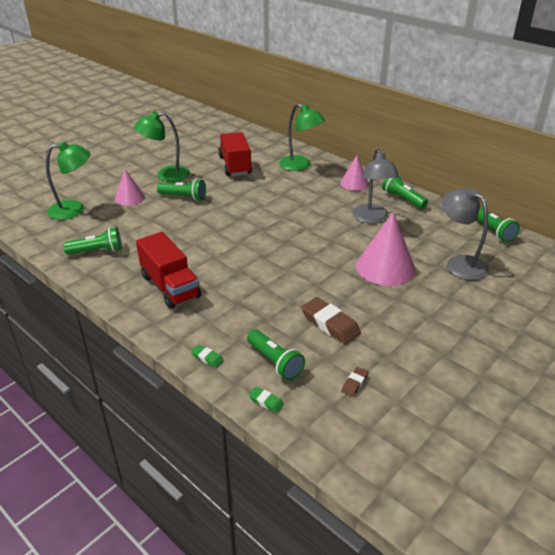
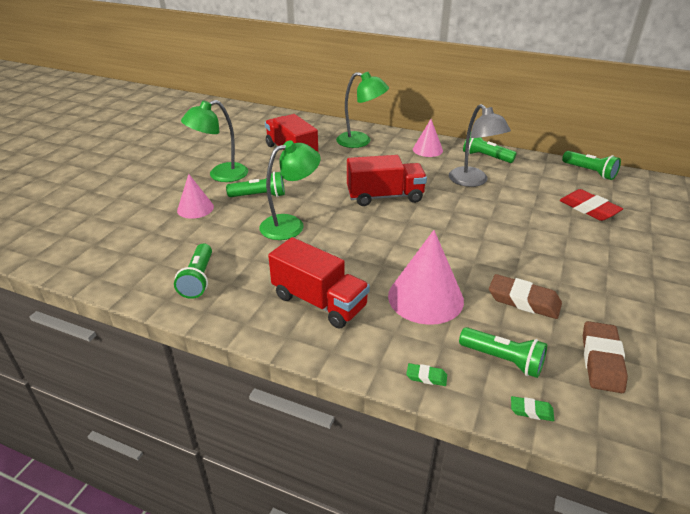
camera: 20 degrees left, 0 degrees up
(74, 209) = (134, 235): green lamp -> green lamp (291, 225)
(97, 251) = (198, 279): green flashlight -> green flashlight turned 120 degrees clockwise
(283, 217) = (385, 196): none -> red truck
(354, 383) = (601, 360): brown eraser -> brown eraser, size x2.02
(385, 267) = (526, 227): pink cone -> pink cone (425, 297)
(459, 263) = (588, 209): grey lamp -> red eraser

